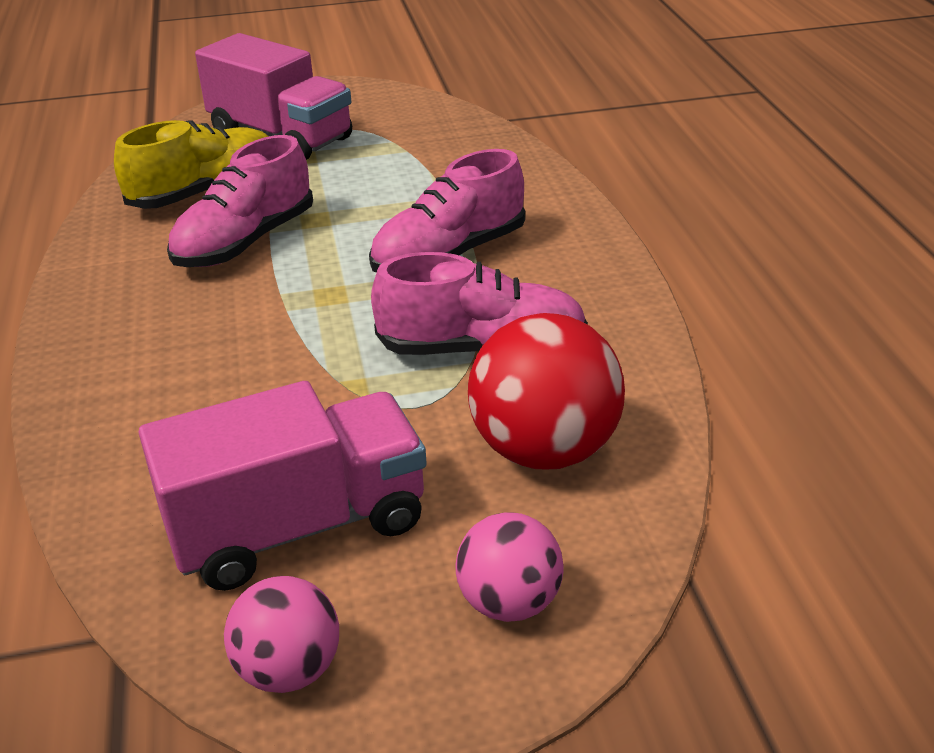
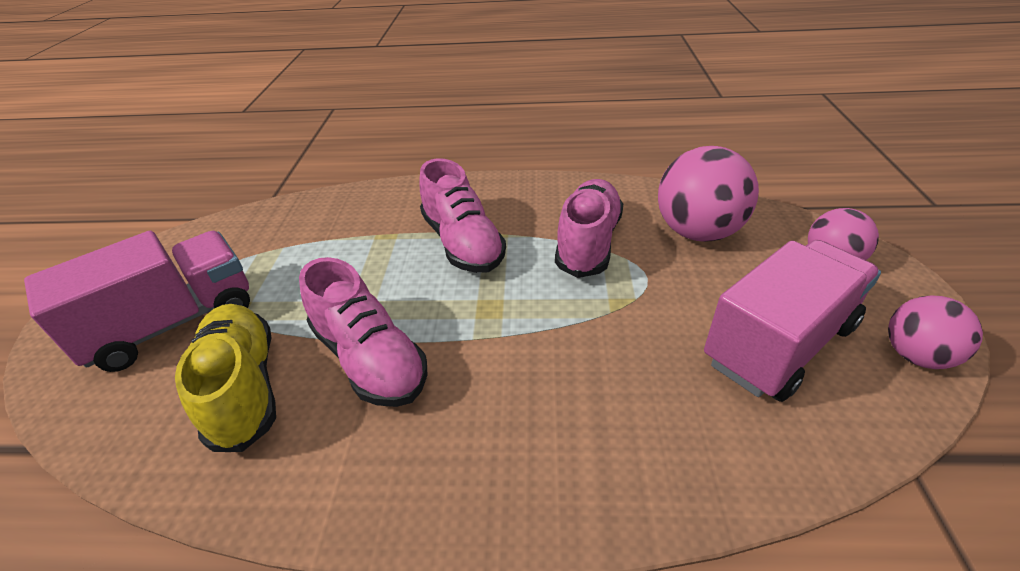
camera: 75 degrees left, 5 degrees up
(298, 526) = (779, 344): pink truck -> pink truck turned 60 degrees clockwise
(545, 450) = (697, 232): red ball -> pink ball

